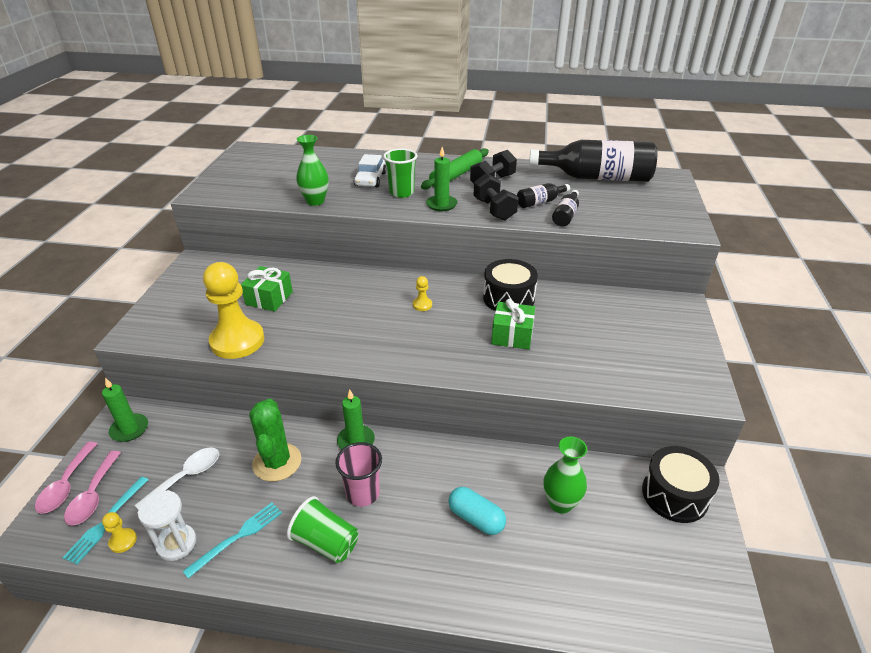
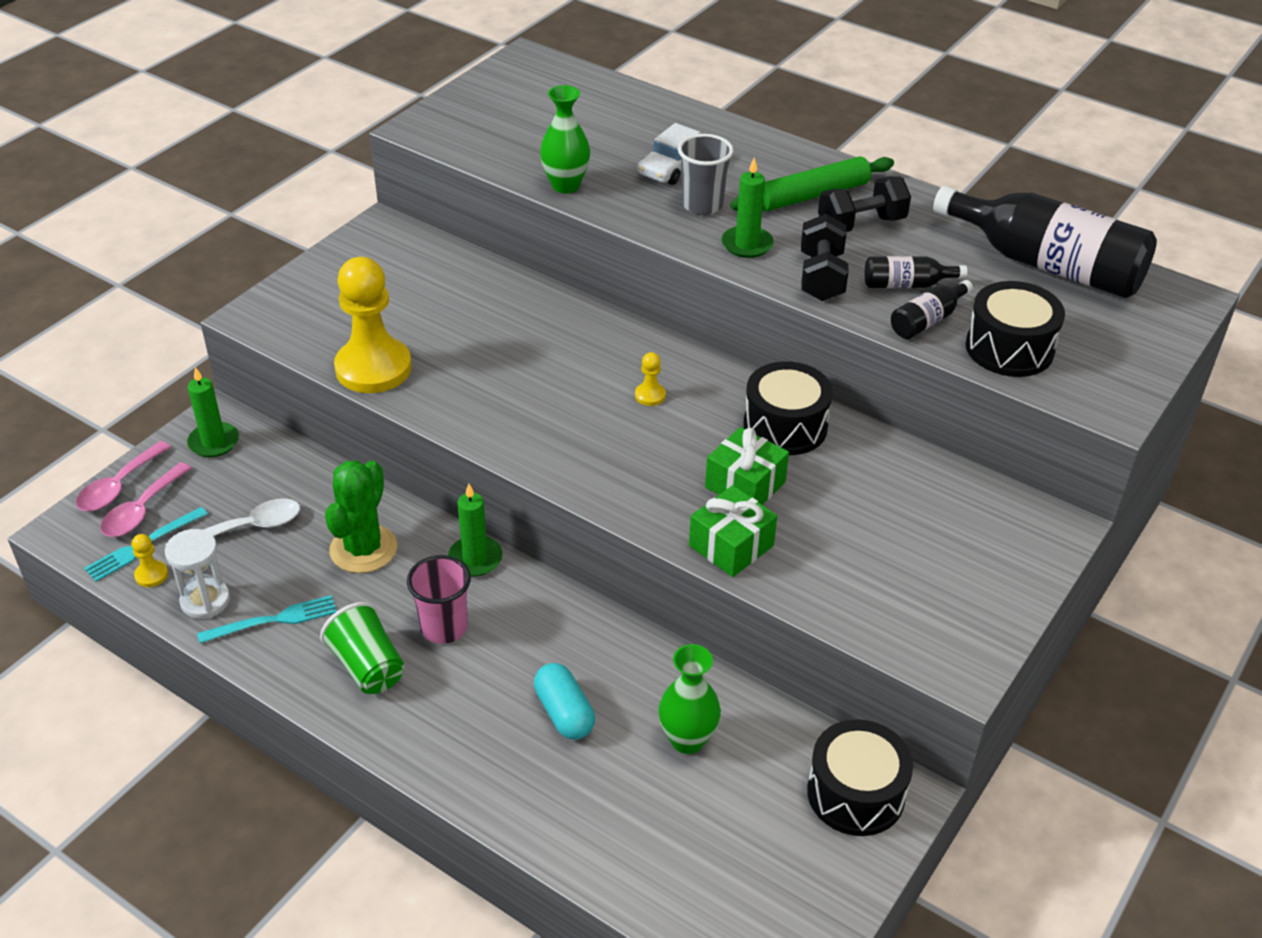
camera: 25 degrees right, 5 degrees up
(269, 298) = (447, 317): green gift -> green gift (731, 546)
(401, 193) = (702, 205): green cup -> grey cup
(617, 217) = (1009, 348): none -> black drum

